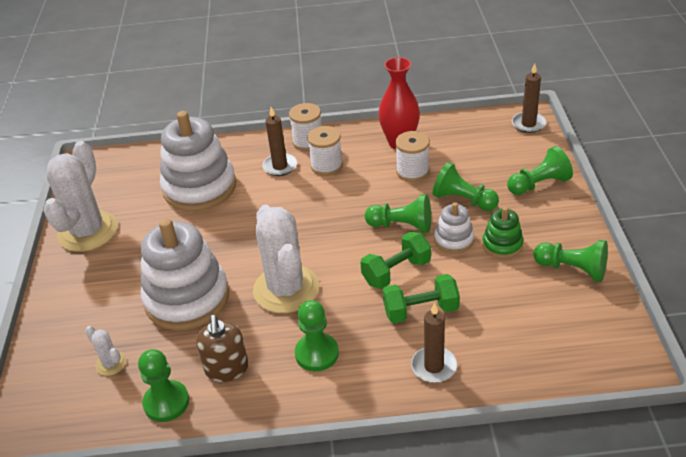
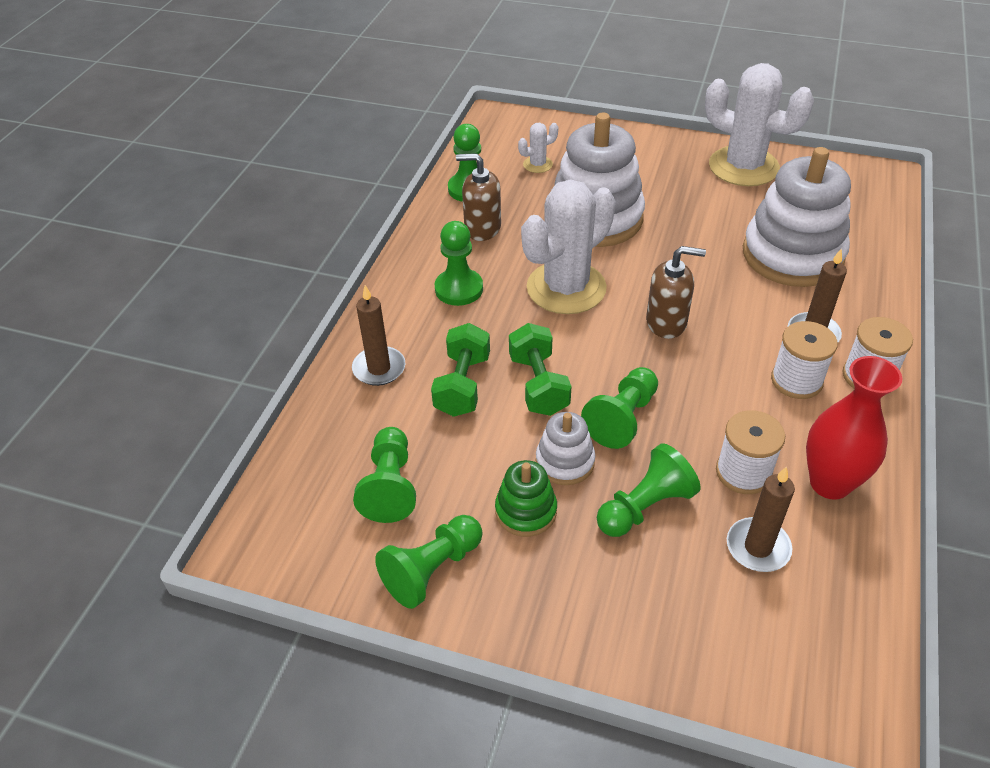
camera: 110 degrees right, 5 degrees up
(286, 289) = (566, 288): white cactus -> white cactus turned 45 degrees counterclockwise
(300, 228) = (666, 322): none -> brown soap dispenser
(528, 124) = (830, 705): brown candle -> brown candle (758, 547)
(539, 184) = (638, 626): green pawn -> green pawn (390, 486)

